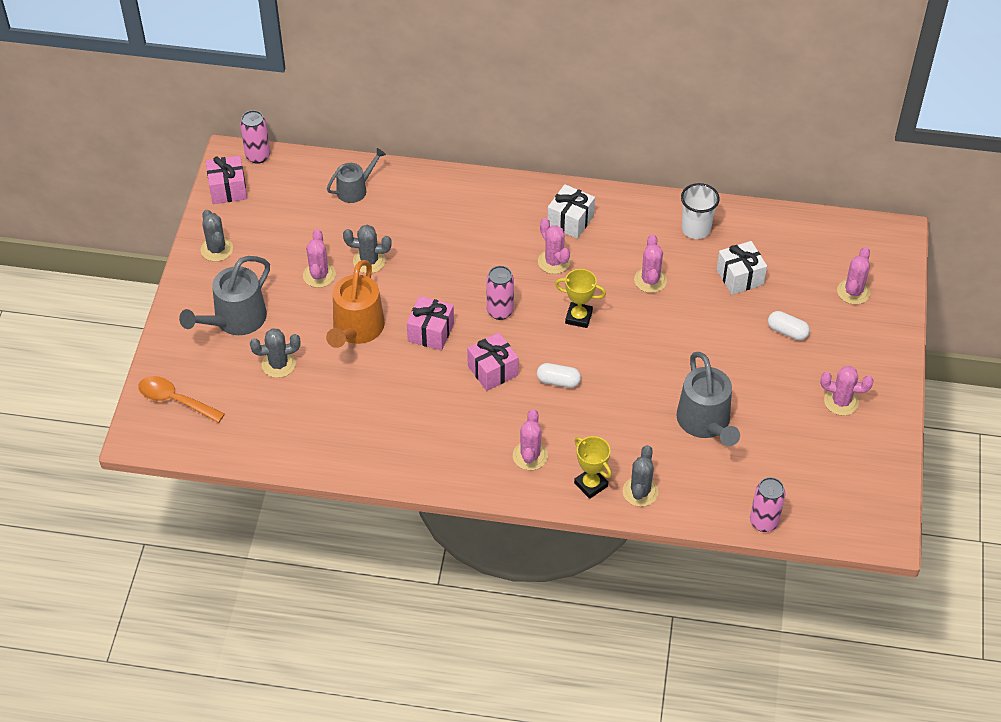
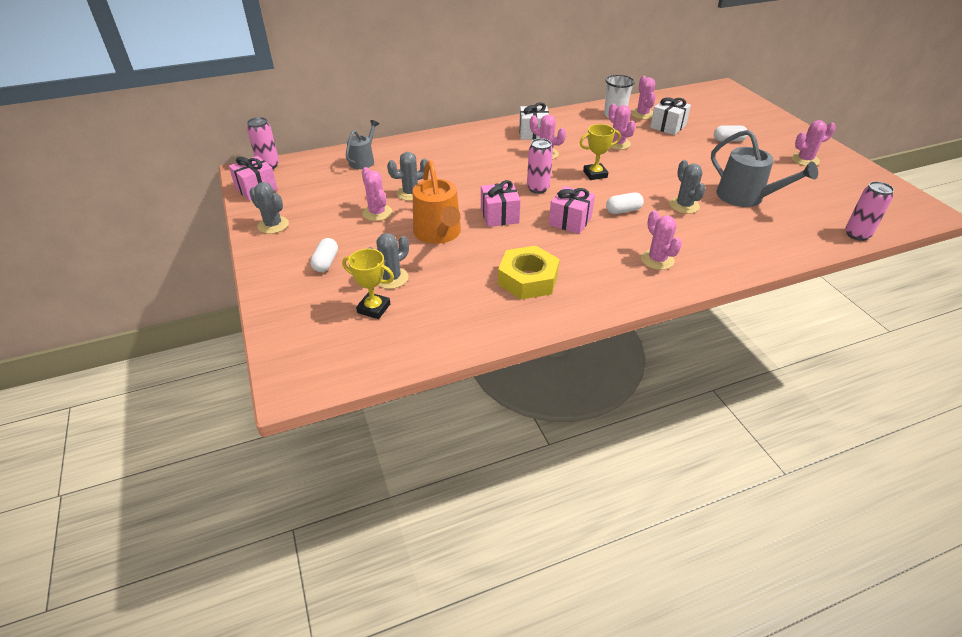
camera: 30 degrees left, 10 degrees down
(175, 400) = (310, 340): orange spoon -> none
(235, 320) = (326, 262): grey watering can -> white capsule
(393, 421) = (528, 279): none -> yellow nut
(591, 484) = (721, 259): yellow trophy -> yellow trophy (374, 308)
(640, 492) = (759, 250): grey cactus -> grey cactus (684, 206)
(853, 292) = (737, 114): pink cactus -> pink cactus (642, 114)

